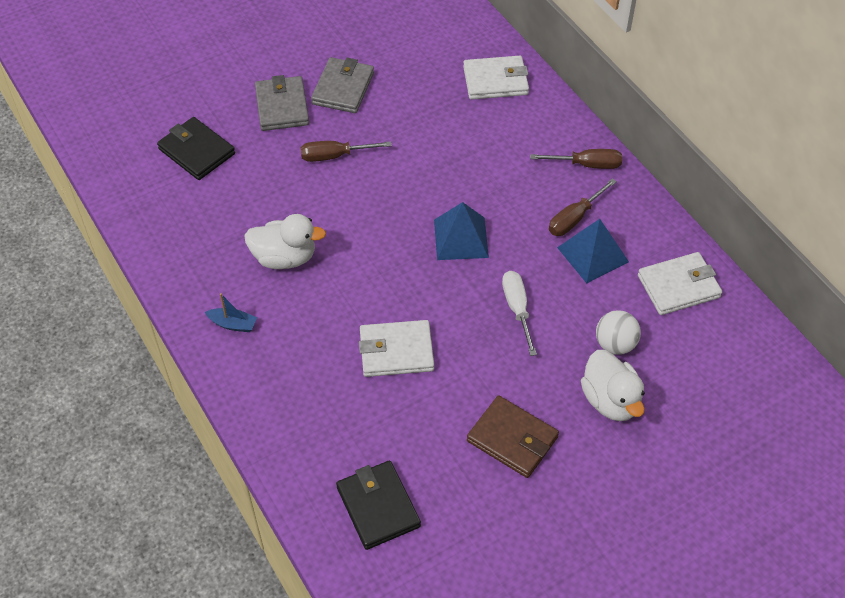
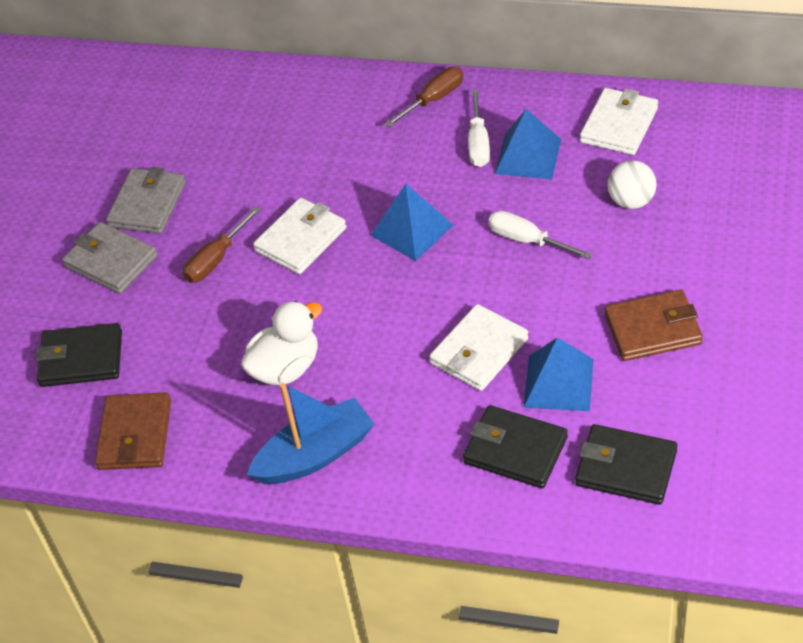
camera: 40 degrees left, 5 degrees down
(166, 222) = (135, 435): none -> brown wallet
(233, 324) = (315, 455): blue boat -> blue boat, size x2.06
(334, 431) = (515, 450): none -> black wallet
(343, 88) = (147, 204): grey wallet -> grey wallet turned 45 degrees clockwise
(413, 416) = (558, 383): none -> blue pyramid
(495, 81) = (273, 98): white wallet -> white wallet (301, 239)
(574, 218) = (478, 144): brown screwdriver -> white screwdriver
(610, 400) = (682, 240): white duck -> none

